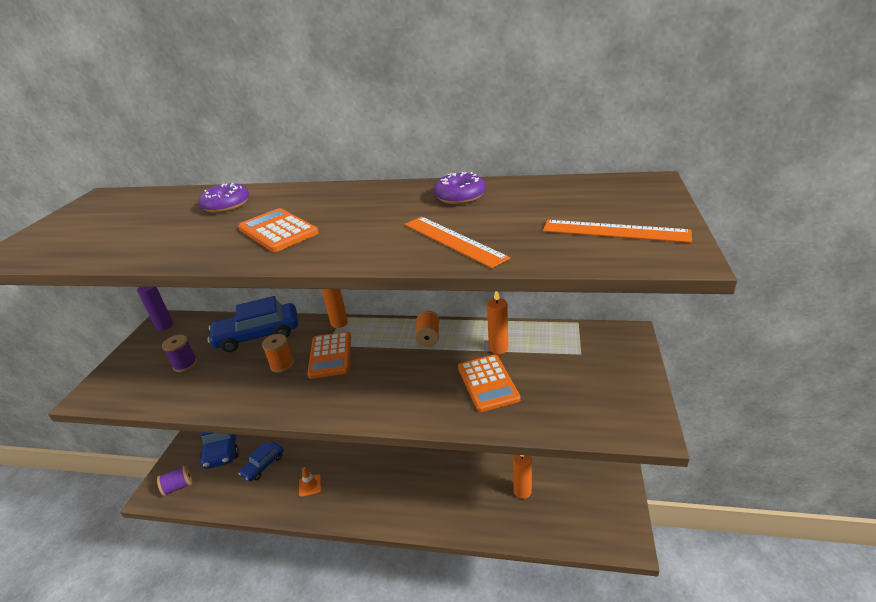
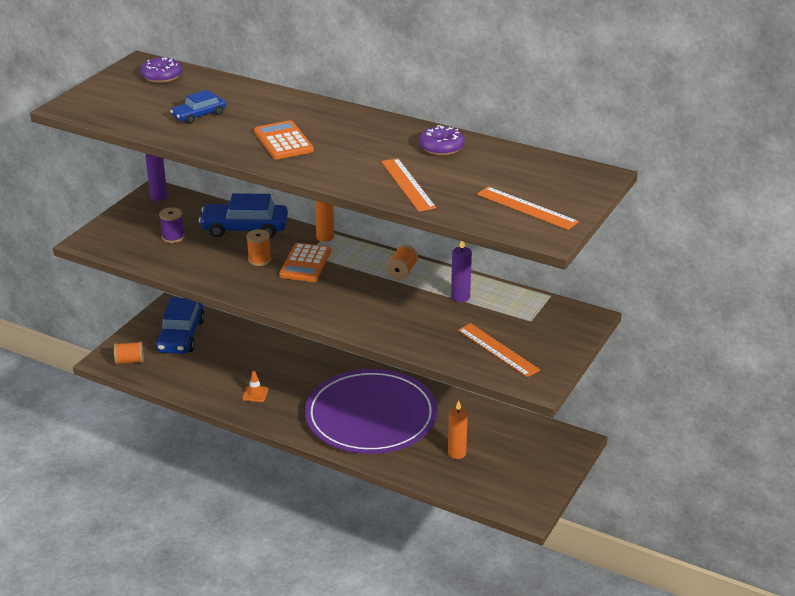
camera: 15 degrees right, 0 degrees up
(178, 486) = (130, 361): purple spool -> orange spool
(226, 205) = (249, 104): purple donut -> purple donut (162, 76)
(263, 465) = (215, 365): blue car -> blue car (199, 115)
(426, 475) = (371, 416): none -> purple plate
(487, 383) = (432, 321): orange calculator -> none
(498, 348) = (460, 297): orange candle -> purple candle
(575, 398) = (497, 350): none -> orange ruler

